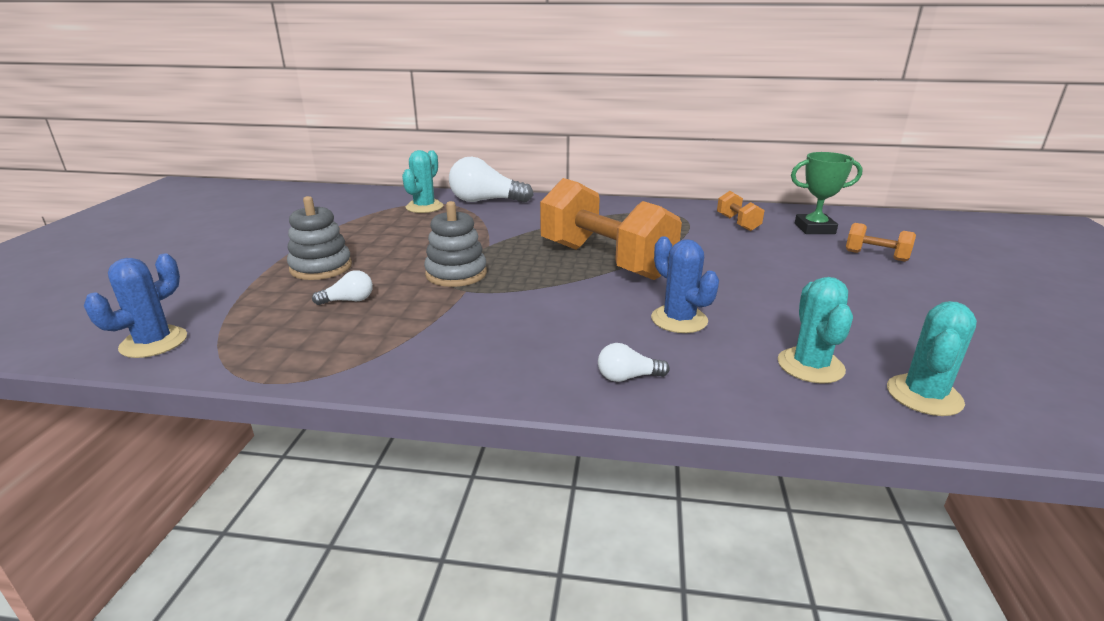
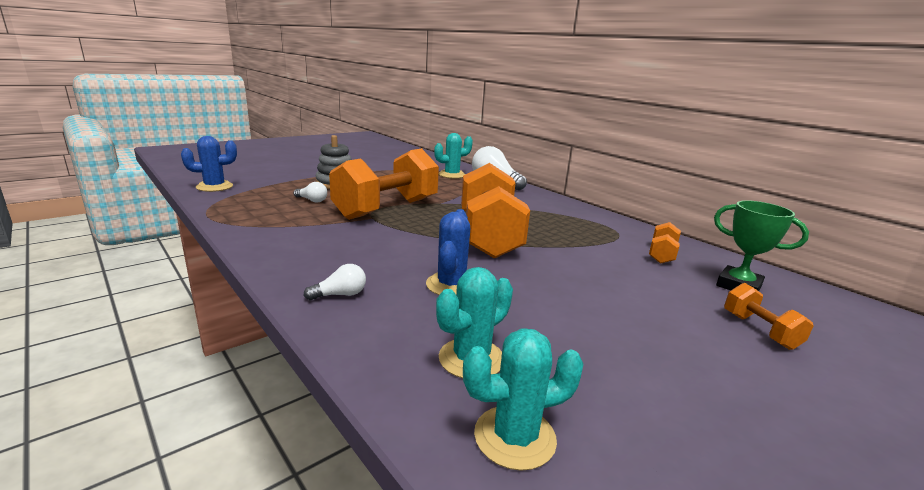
camera: 40 degrees right, 5 degrees down
(456, 274) = (387, 209): grey stacking toy -> orange dumbbell
(628, 377) = (340, 295): white light bulb -> white light bulb turned 120 degrees clockwise

